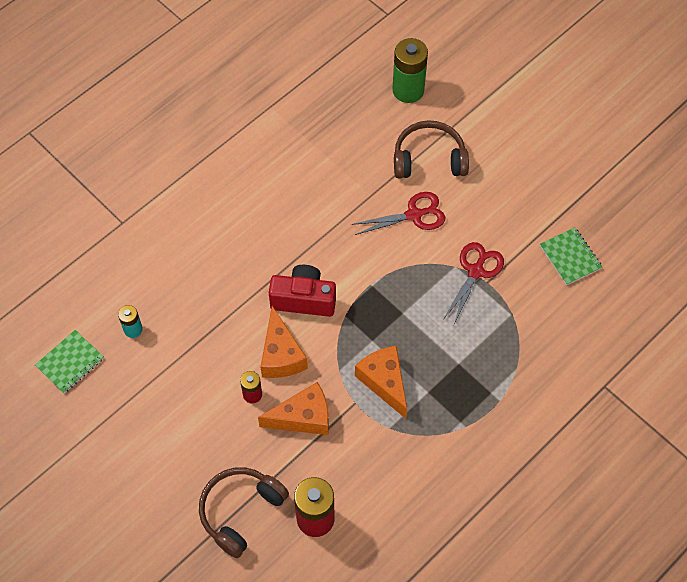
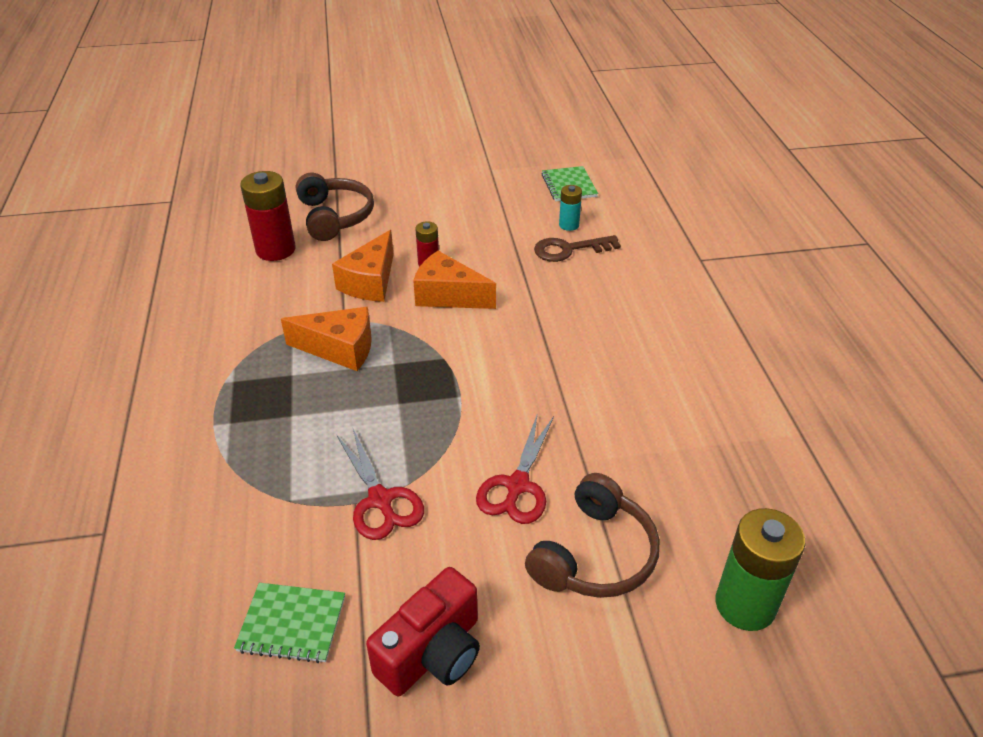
camera: 125 degrees right, 20 degrees down
(168, 310) = (569, 249): none -> brown key
(303, 299) = (493, 337): red camera -> red camera (432, 653)

